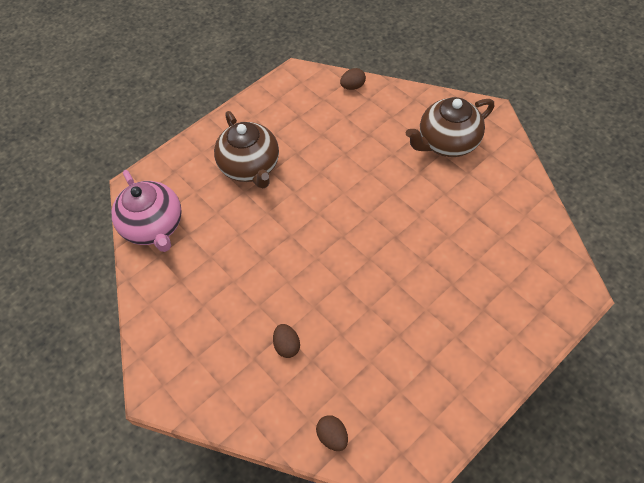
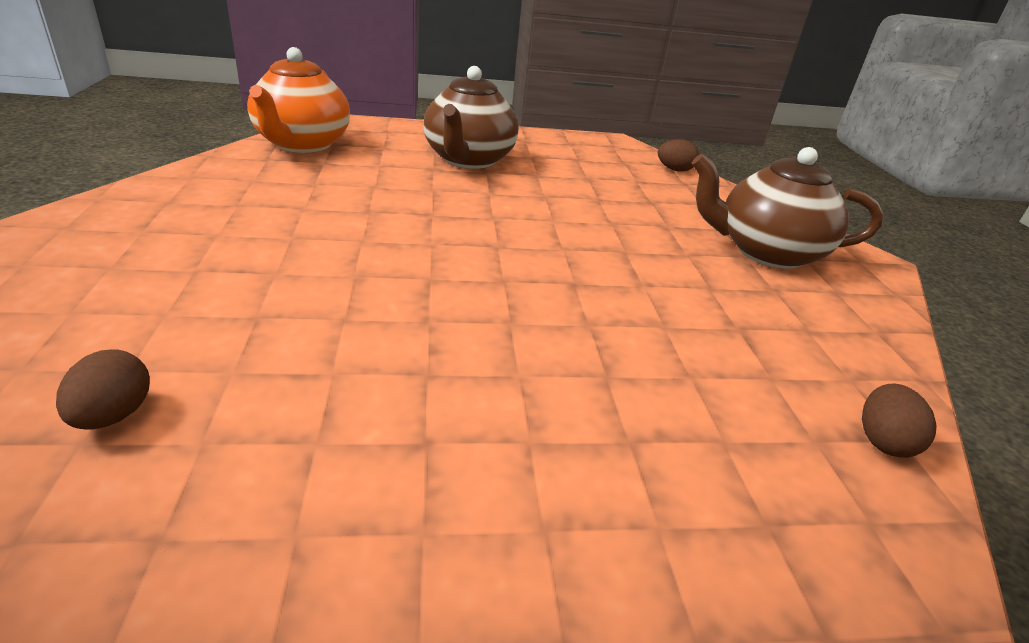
camera: 30 degrees right, 25 degrees down
(154, 226) = (302, 144): pink teapot -> orange teapot
(287, 345) = (255, 284): brown egg -> brown egg (883, 441)

